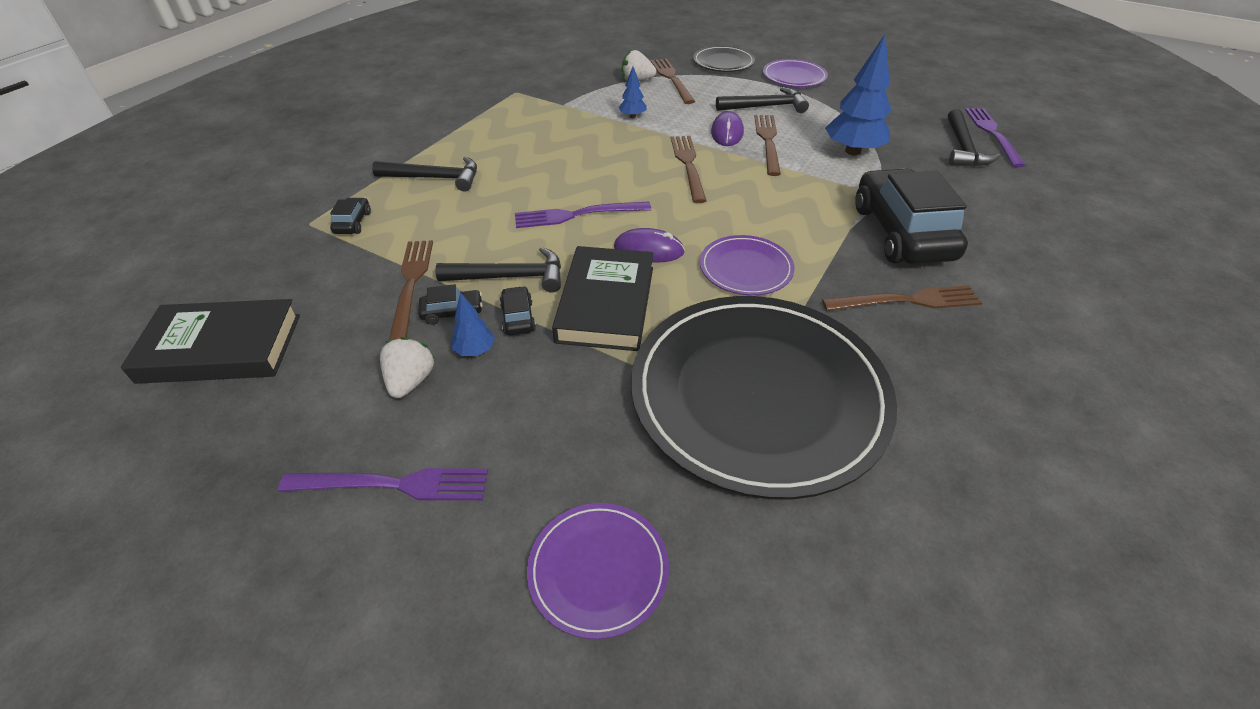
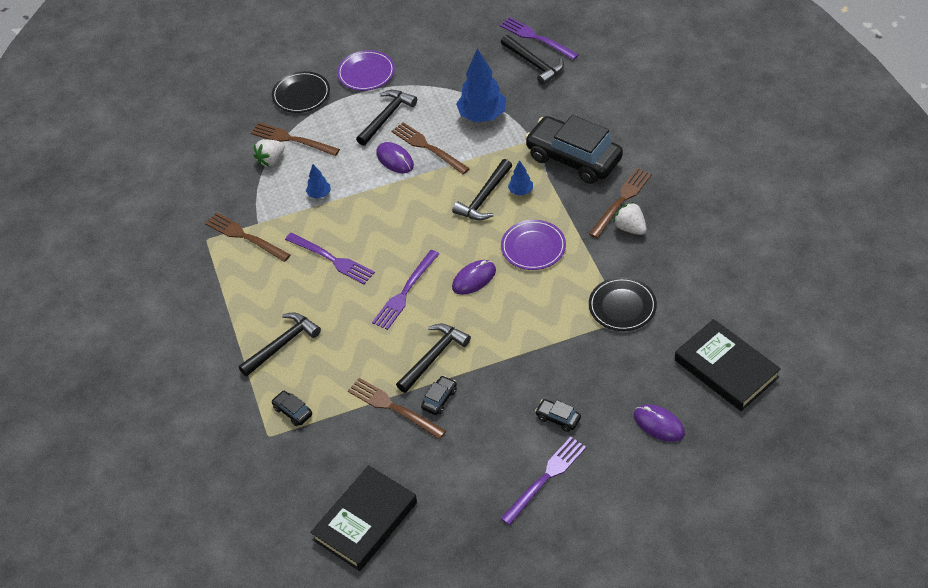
camera: 45 degrees left, 5 degrees up
(411, 381) = (479, 442): white strawberry -> white strawberry (630, 228)
(475, 350) = (482, 403): blue tree -> blue tree (521, 191)
(518, 318) = (473, 371): black car -> black car (558, 418)
(567, 156) = (332, 259): none -> purple fork
(598, 570) = (659, 424): purple plate -> purple mouse
(606, 304) = (500, 326): black book -> black book (726, 368)
(688, 165) = (410, 205): brown fork -> brown fork (245, 236)
(758, 395) = (622, 306): black plate -> black plate, size x0.44
(761, 202) = (484, 198): none -> black hammer

